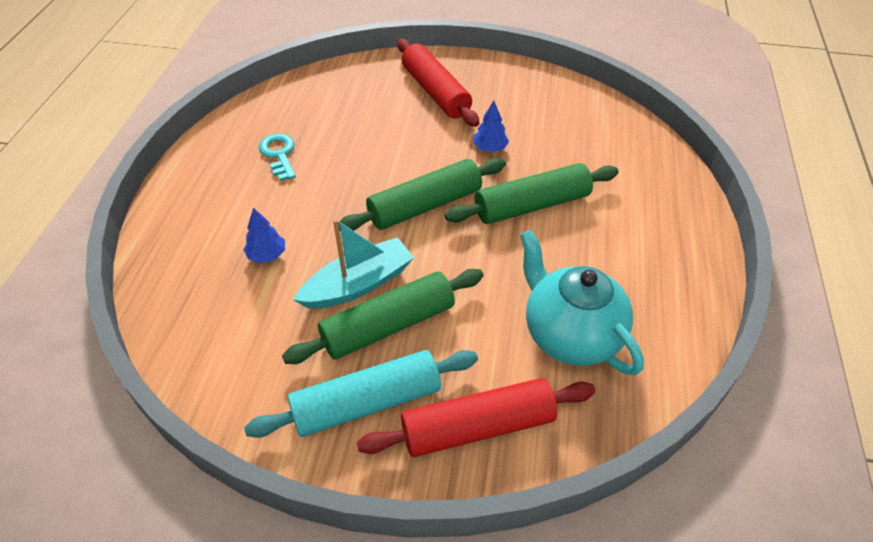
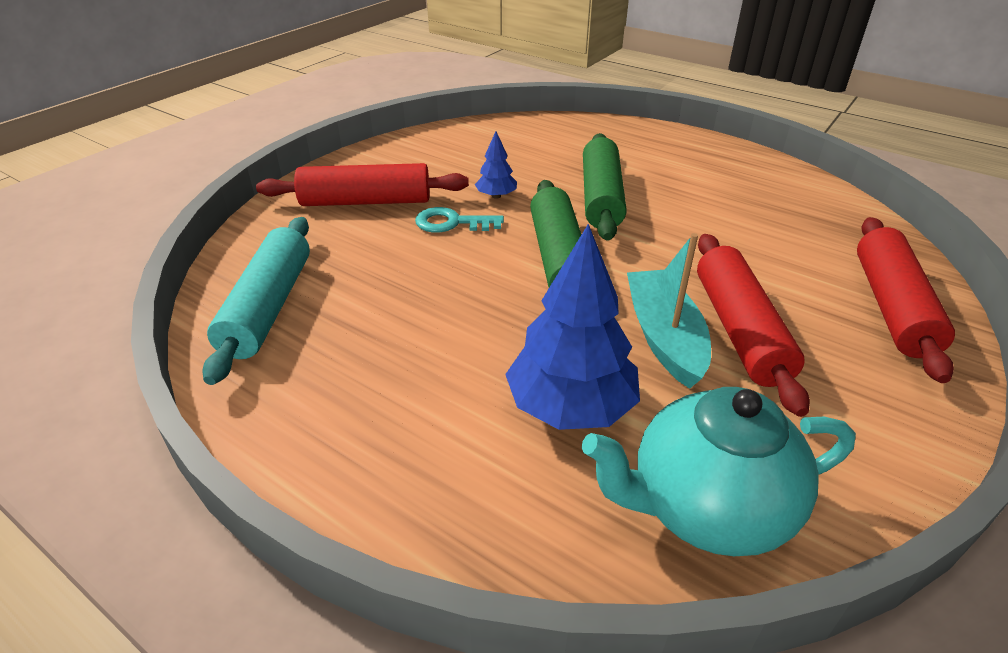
camera: 65 degrees left, 10 degrees down
(267, 255) = (571, 407): blue tree -> blue tree, size x2.06
(279, 154) = (364, 350): turquoise key -> turquoise key (452, 223)
(367, 403) = (854, 374): turquoise rolling pin -> turquoise rolling pin (269, 307)
(388, 325) = (739, 330): green rolling pin -> red rolling pin
(570, 335) = (783, 226): turquoise teapot -> turquoise teapot (706, 508)

